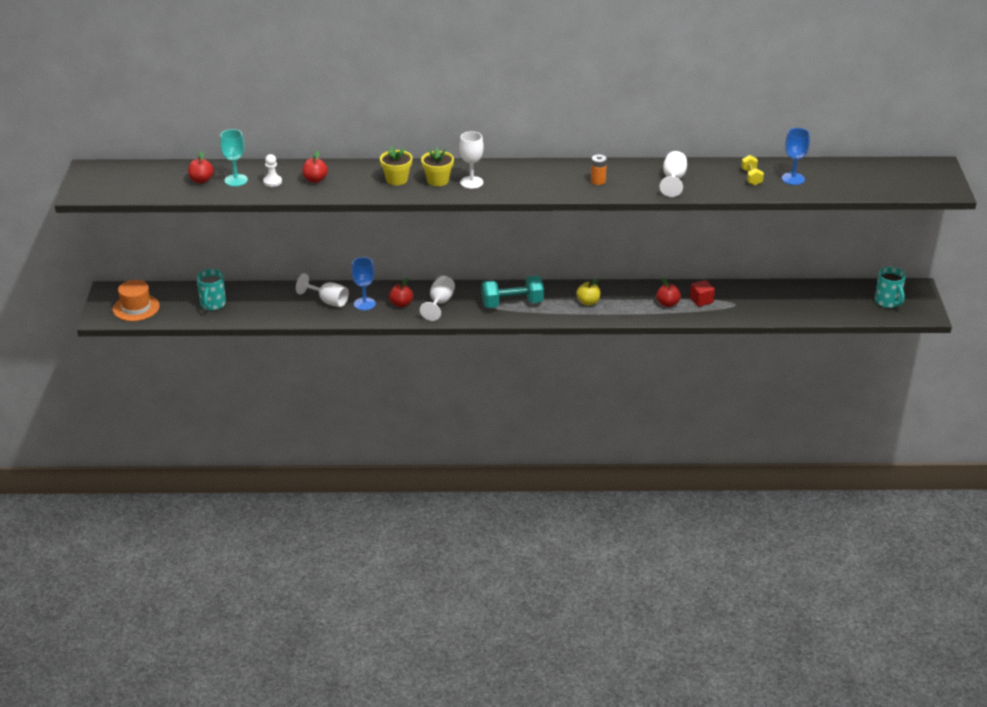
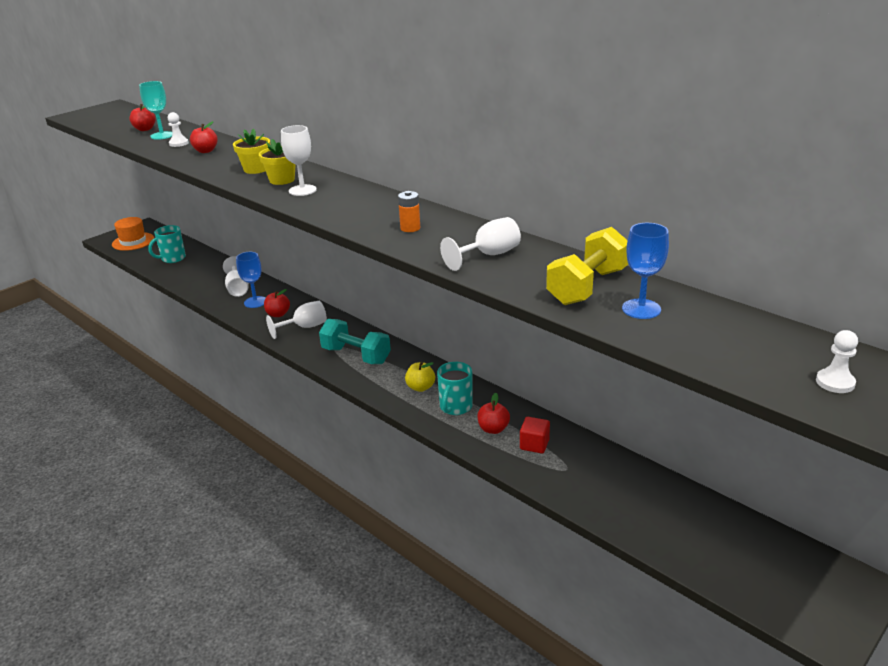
camera: 45 degrees right, 5 degrees down
(751, 177) = (587, 287): yellow dumbbell -> yellow dumbbell, size x1.81
(888, 302) = (784, 580): turquoise mug -> turquoise mug (455, 407)
(910, 180) = (835, 382): none -> white pawn

